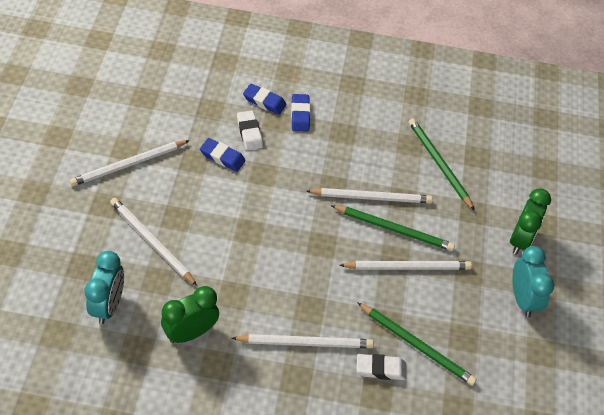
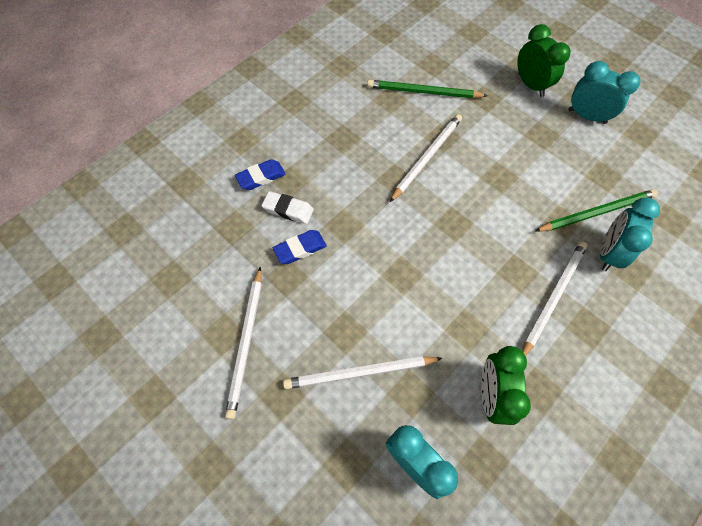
camera: 50 degrees left, 10 degrees up
(300, 115) = (299, 158): blue eraser -> none
(380, 369) = (608, 253): white eraser -> turquoise clock
(394, 229) = (470, 161): green pencil -> none
(408, 267) = (515, 173): white pencil -> none

